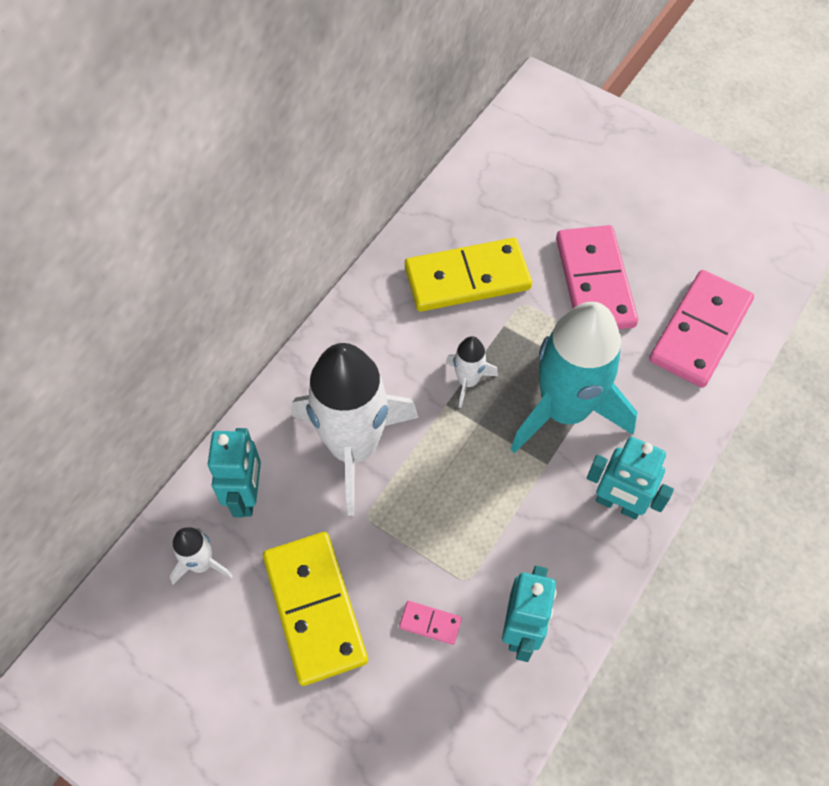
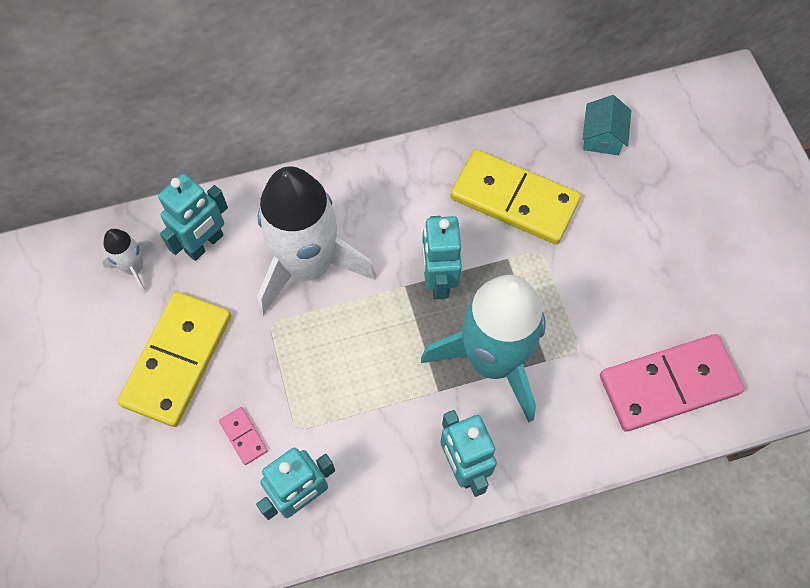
camera: 40 degrees right, 5 degrees up
(468, 381) = (438, 280): white rocket -> turquoise robot
(488, 187) = (602, 137): none -> turquoise house
(595, 282) = (617, 278): pink domino -> none

